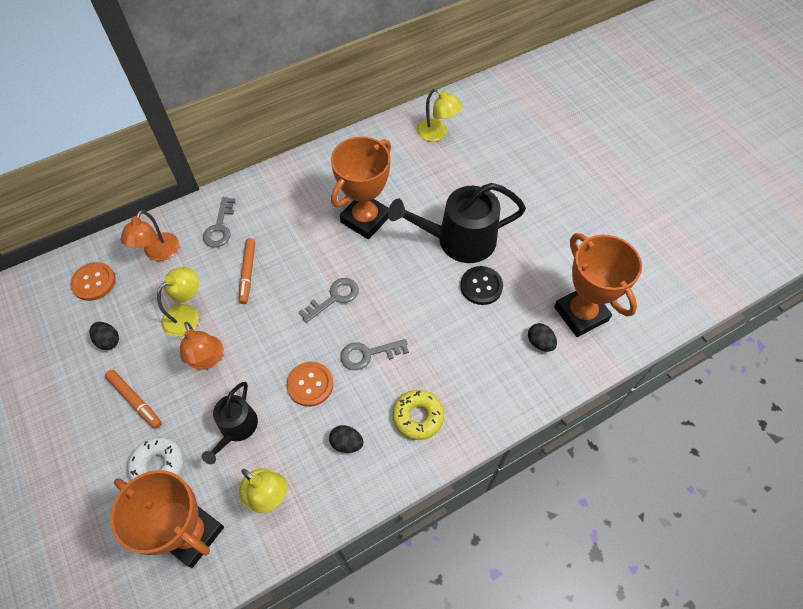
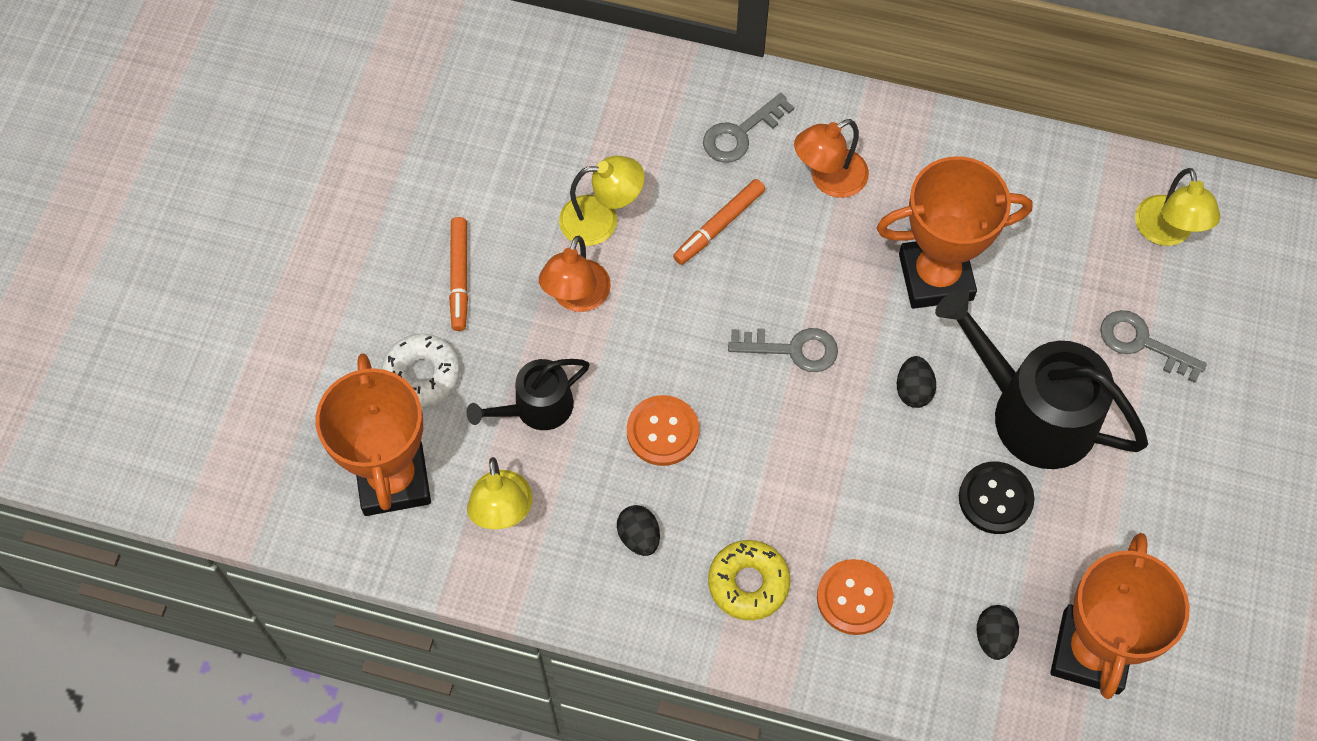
camera: 45 degrees right, 5 degrees up
(94, 282) = (534, 87): orange button -> orange button (854, 598)
(108, 341) = (490, 178): black egg -> black egg (913, 390)
(158, 253) = (638, 109): orange lamp -> orange lamp (828, 179)
(368, 354) = (764, 456): grey key -> grey key (1142, 343)

